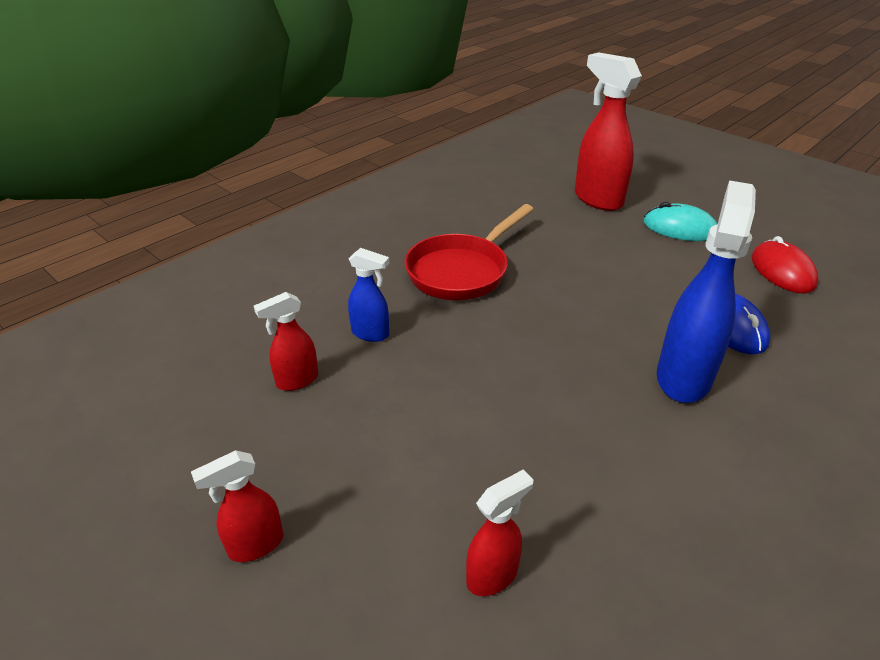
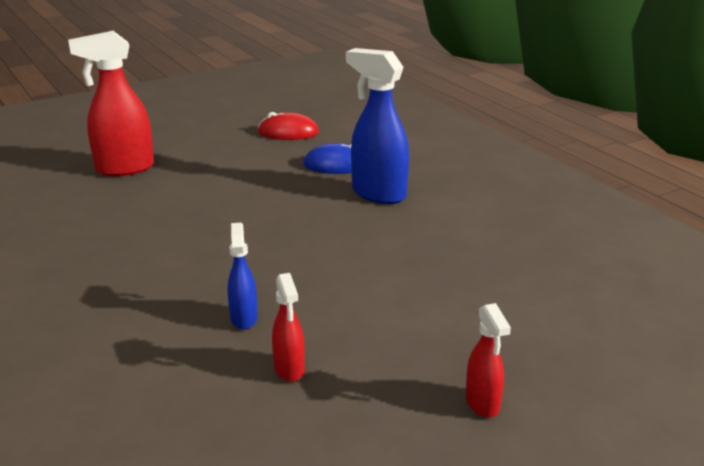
camera: 75 degrees left, 10 degrees down
(371, 334) = (244, 318): blue spray bottle -> blue spray bottle turned 45 degrees counterclockwise
(462, 271) = (180, 254): red pan -> none
(492, 575) = (526, 298): red spray bottle -> none
(679, 228) = (203, 149): turquoise mouse -> none

